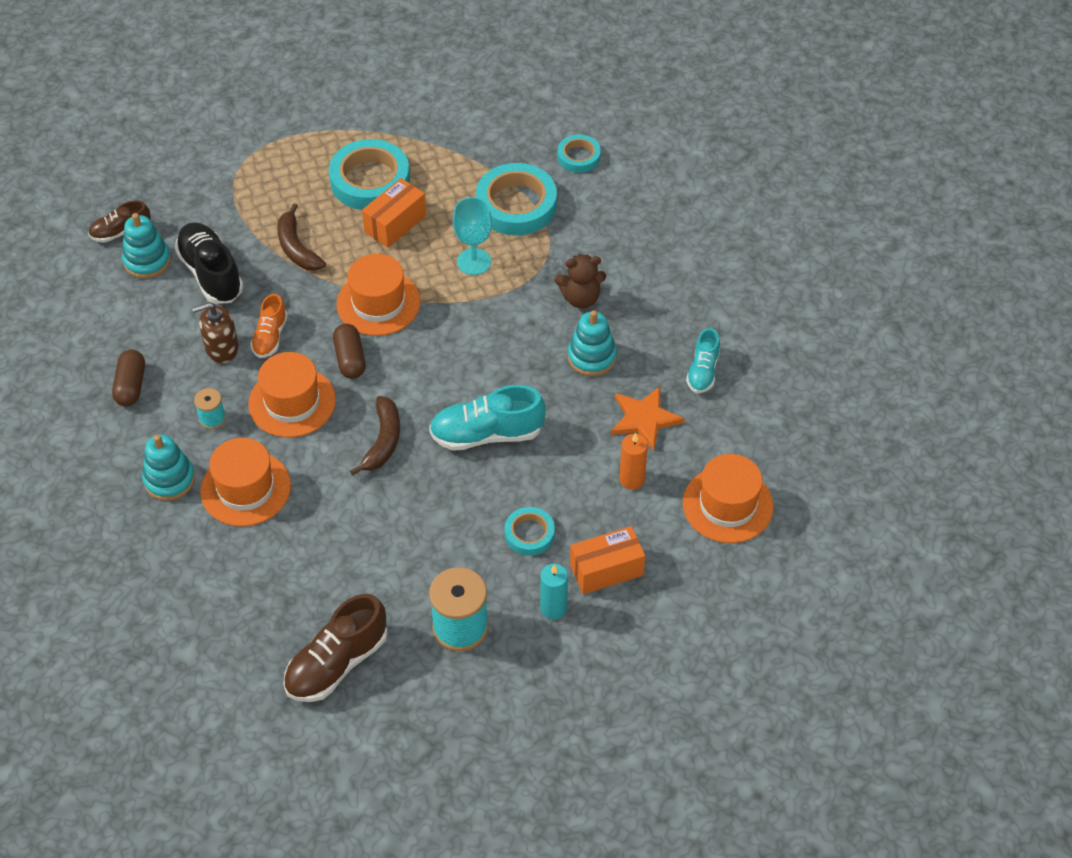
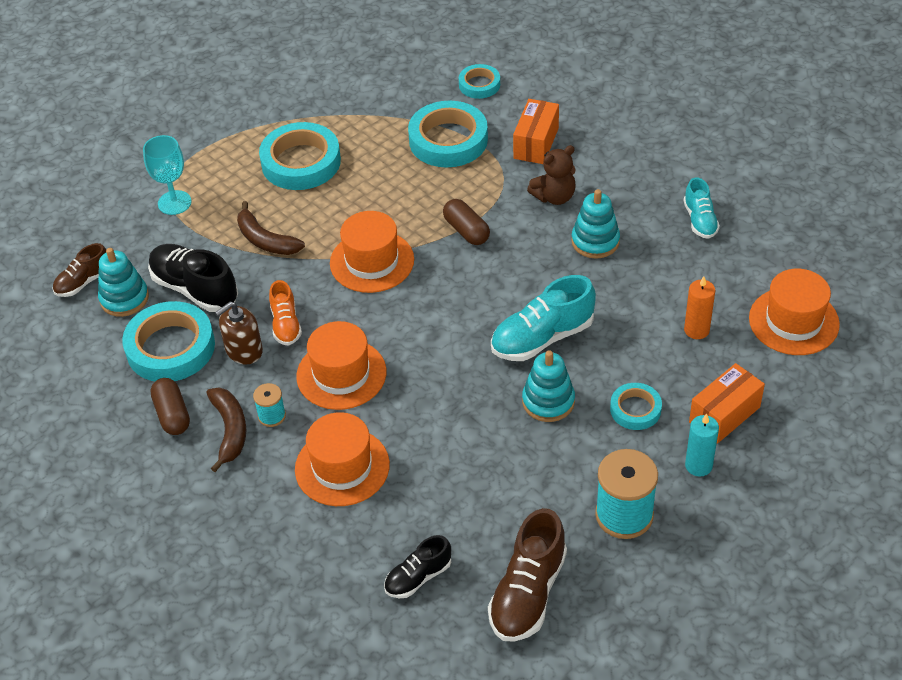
camera: 20 degrees left, 5 degrees down
(162, 322) = (170, 347): none -> turquoise tape
(169, 479) = (261, 486): turquoise stacking toy -> turquoise stacking toy (548, 401)
(254, 612) = (418, 577): none -> black shoe
(350, 359) = (374, 318): brown capsule -> brown capsule (466, 231)
(383, 441) = (449, 378): brown banana -> brown banana (230, 430)
(395, 224) = (347, 190): orange box -> orange box (536, 143)
(474, 261) = (439, 198): turquoise goblet -> turquoise goblet (174, 203)
(644, 418) = (674, 276): orange star -> none

